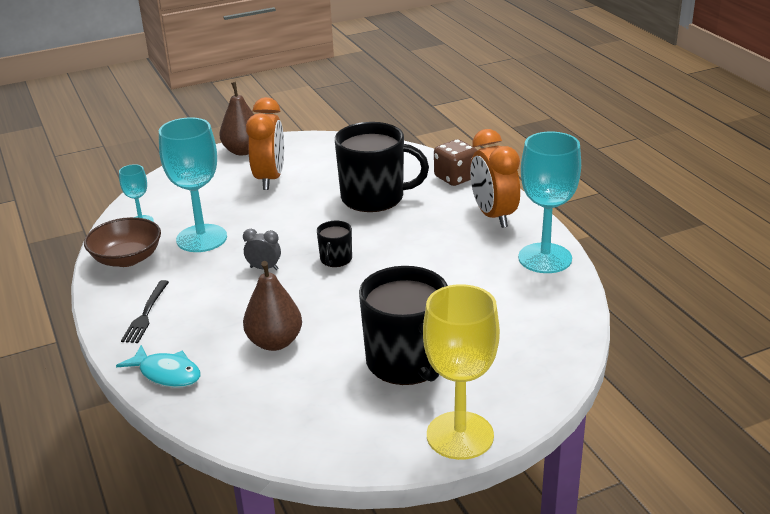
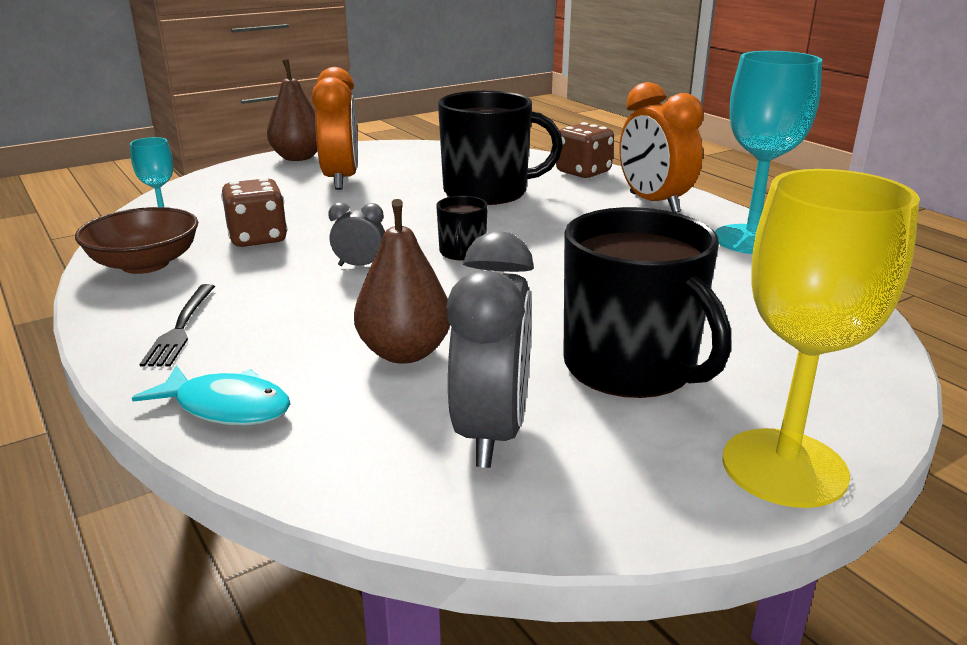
camera: 10 degrees left, 5 degrees down
(201, 238) = (258, 238): turquoise goblet -> brown dice
(308, 401) = (491, 433): none -> grey clock

